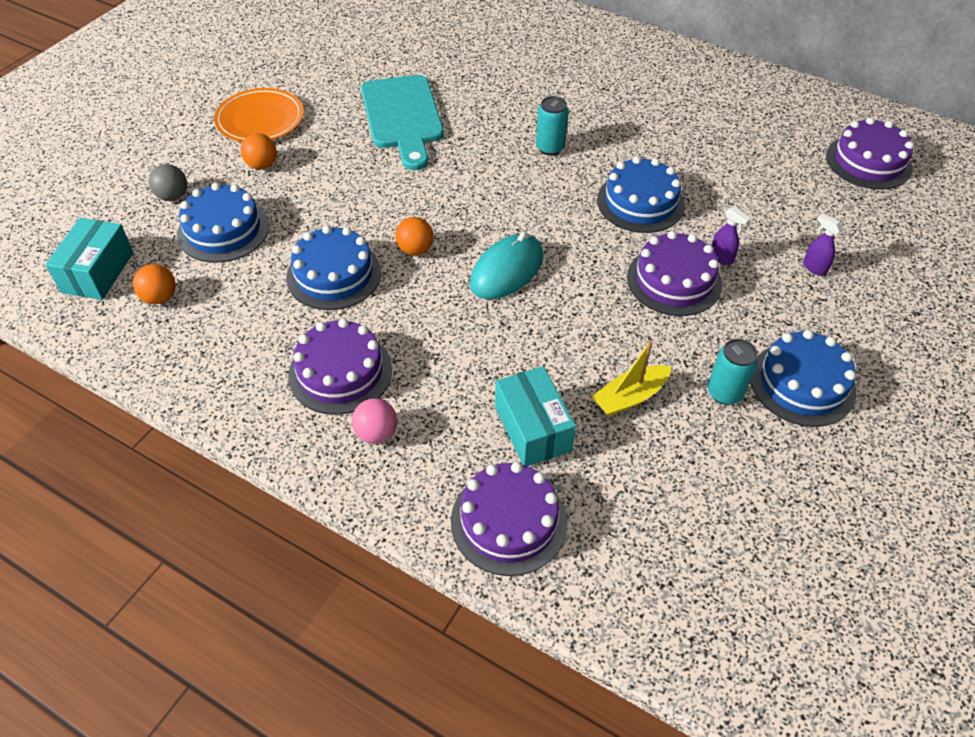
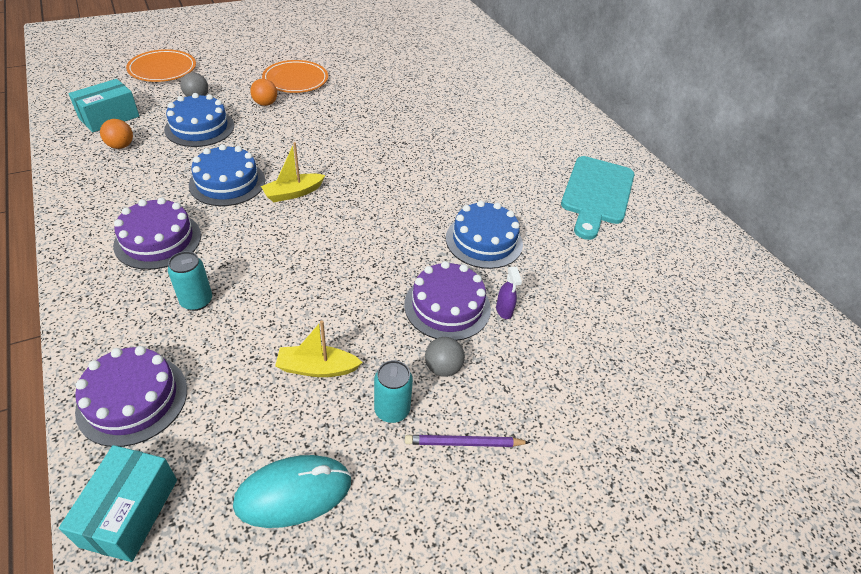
camera: 30 degrees right, 5 degrees down
(81, 181) = (162, 69): none -> orange plate
(376, 433) = (130, 289): pink ball -> none
(403, 117) = (382, 114): turquoise cutting board -> turquoise cutting board (596, 194)
(415, 250) = (293, 193): orange ball -> yellow boat
(507, 270) = (335, 236): turquoise mouse -> turquoise mouse (293, 493)
(532, 429) = (225, 347): turquoise box -> turquoise box (130, 512)
(550, 148) = (458, 175): turquoise can -> turquoise can (196, 301)
(726, 335) = (443, 368): none -> grey ball
(802, 384) = (464, 443): blue cake -> purple pencil
(814, 267) = (576, 360): purple spray bottle -> none
(868, 162) = (717, 306): purple cake -> none

